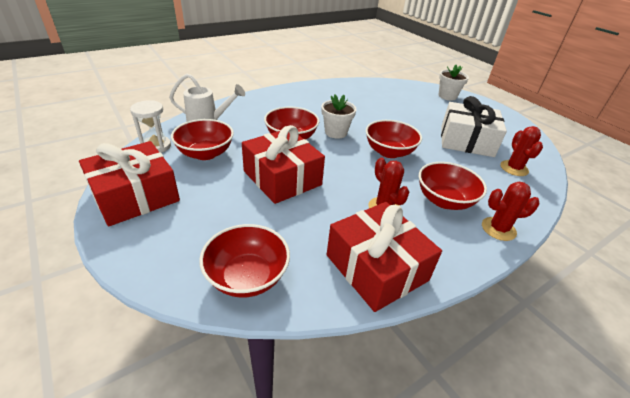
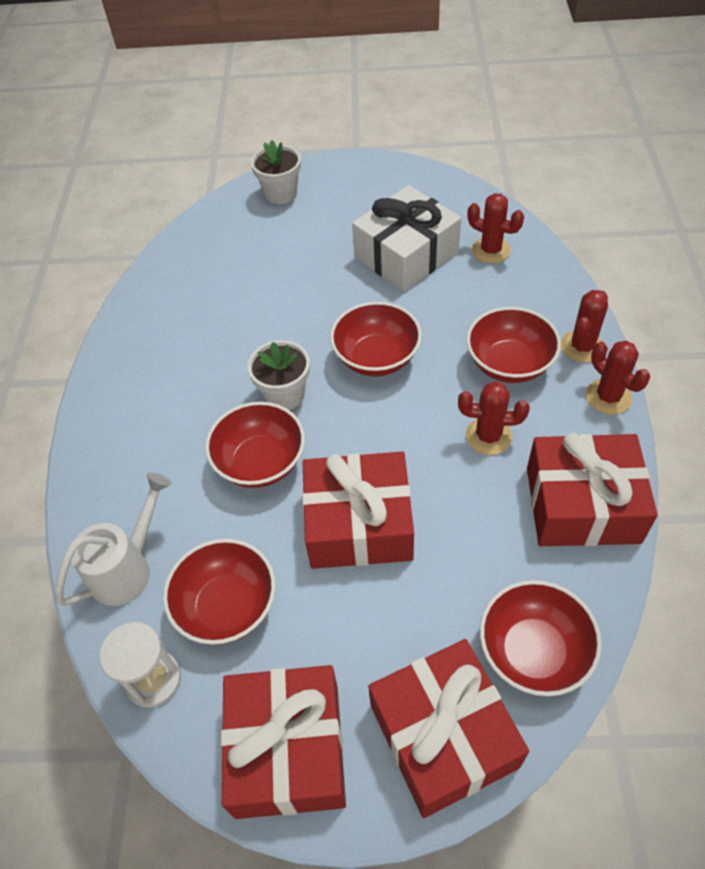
camera: 50 degrees left, 15 degrees up
(167, 252) = (443, 735): none -> red gift
(475, 255) = (608, 397): none -> red cactus

